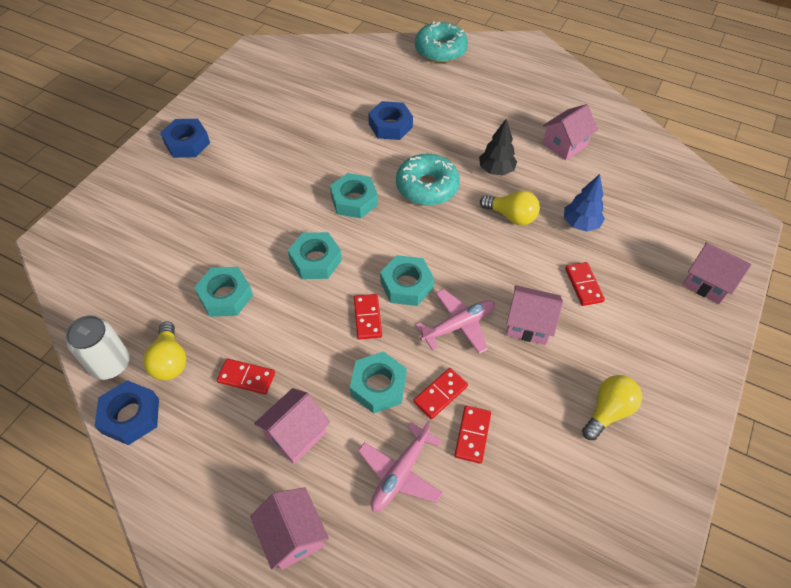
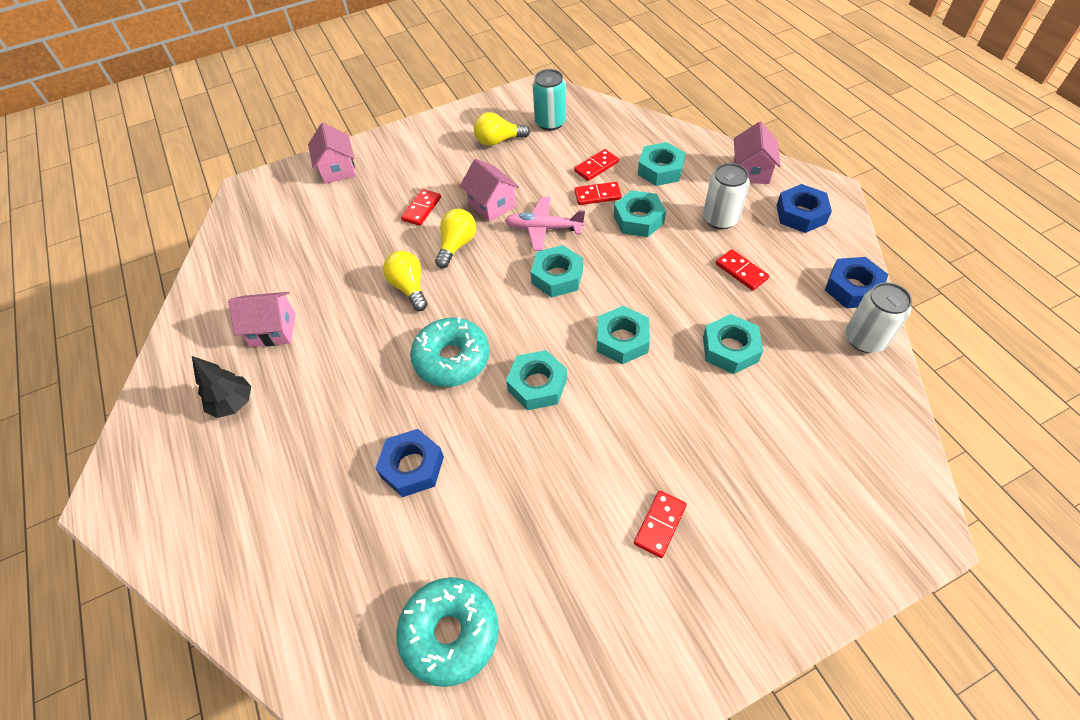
camera: 140 degrees left, 0 degrees up
(170, 361) = (806, 315): yellow light bulb -> yellow light bulb (457, 245)
(187, 143) = (692, 606): blue nut -> blue nut (801, 214)
(296, 434) = (720, 219): pink house -> white can
(367, 318) = (611, 268): red domino -> red domino (660, 525)
(400, 473) = (660, 170): pink plane -> turquoise nut
(440, 50) = (216, 571): turquoise donut -> turquoise donut (450, 633)
(496, 170) = (368, 339): black tree -> black tree (233, 404)
(580, 224) = (363, 251): blue tree -> none
(583, 478) = (550, 122): none -> turquoise can

